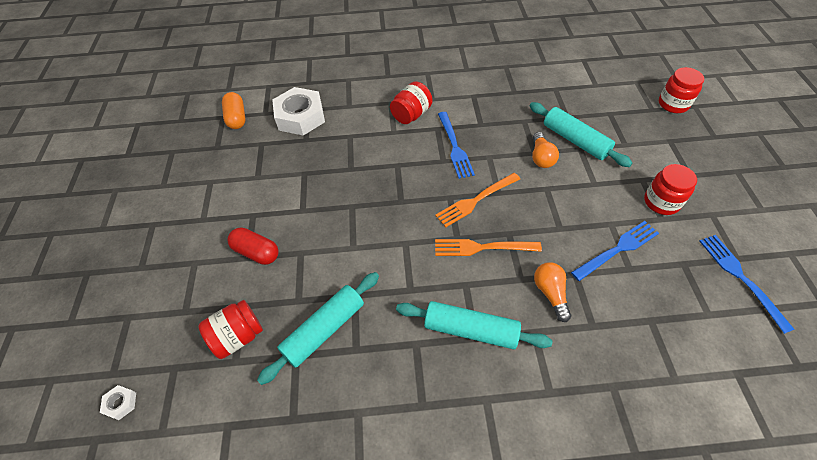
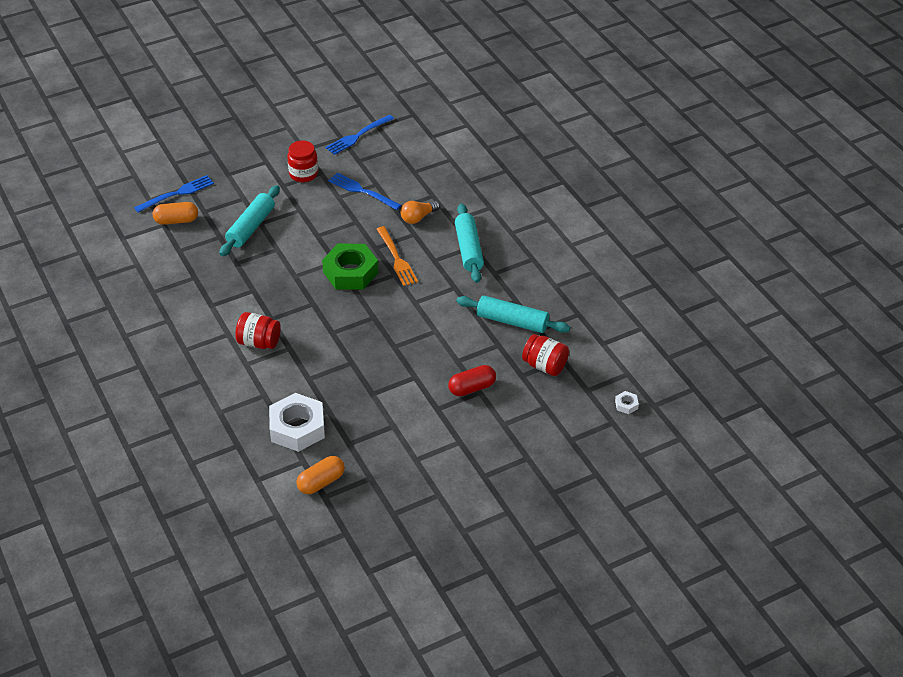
camera: 115 degrees left, 10 degrees down
(256, 252) = (472, 388): red capsule -> red capsule turned 60 degrees clockwise
(454, 146) = (292, 300): blue fork -> blue fork (177, 194)
(476, 200) = (350, 272): orange fork -> green nut
(541, 157) = (282, 244): orange light bulb -> none
(599, 93) = (176, 221): none -> orange capsule
(673, 104) = (176, 175): red jar -> none

